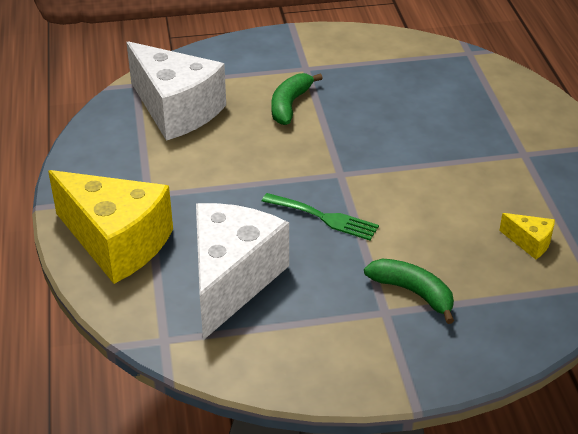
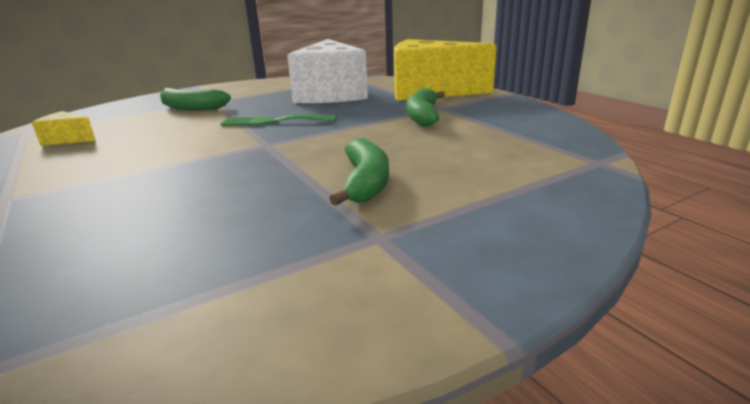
camera: 160 degrees right, 15 degrees down
(176, 110) = (504, 151): white cheese -> none
(181, 180) = (423, 116): none -> green banana

